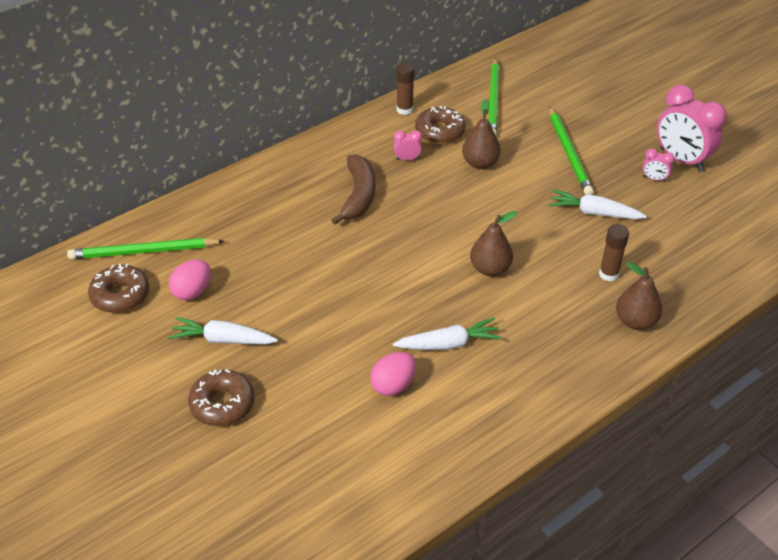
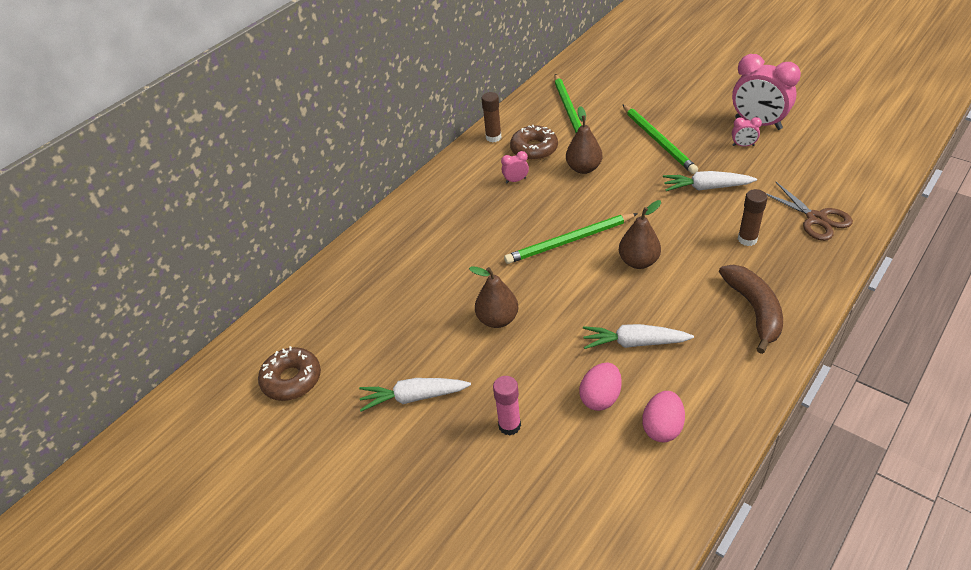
camera: 10 degrees left, 0 degrees up
(143, 252) = (298, 330): green pencil -> green pencil (569, 241)
(192, 291) = (363, 357): pink egg -> pink egg (662, 428)
(222, 404) = (440, 464): brown donut -> none
(298, 387) = (509, 425): none -> pink glue stick
(358, 196) = (486, 224): brown banana -> brown banana (754, 310)
(448, 344) = (634, 343): white carrot -> white carrot turned 150 degrees counterclockwise
(635, 321) = (793, 276): brown pear -> brown pear (497, 319)
(689, 271) = (816, 219): none -> brown scissors

